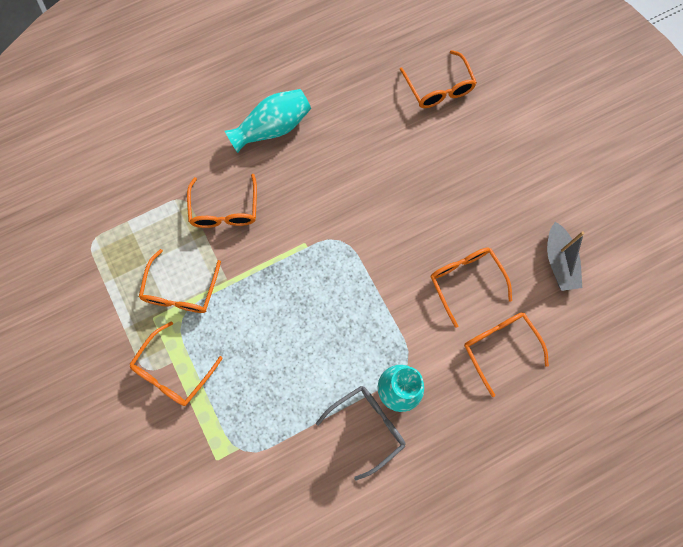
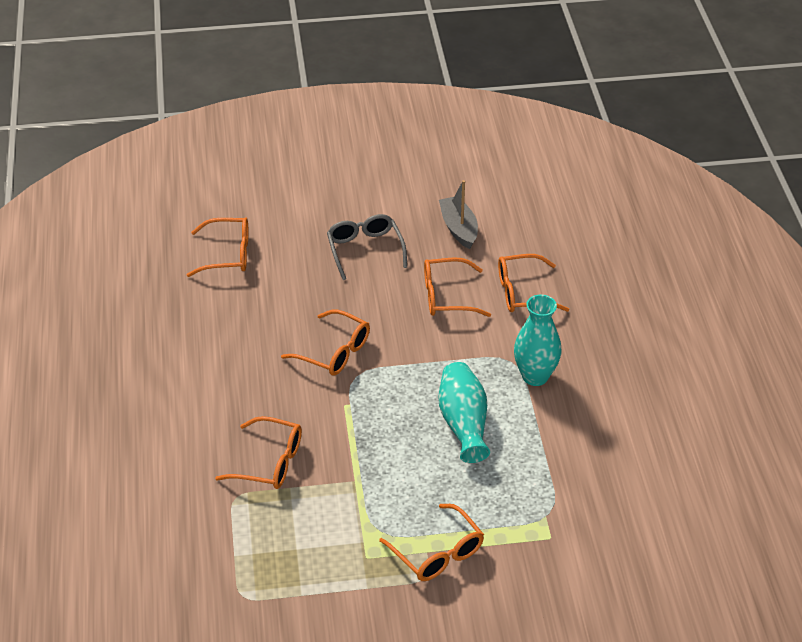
camera: 70 degrees left, 30 degrees down
(181, 291) = (347, 524): orange glasses -> orange glasses (334, 352)
(272, 128) = (193, 396): turquoise vase -> turquoise vase (463, 423)
(367, 427) = (562, 408): grey glasses -> grey glasses (365, 250)
(559, 262) = (459, 228): grey boat -> grey boat turned 120 degrees counterclockwise

